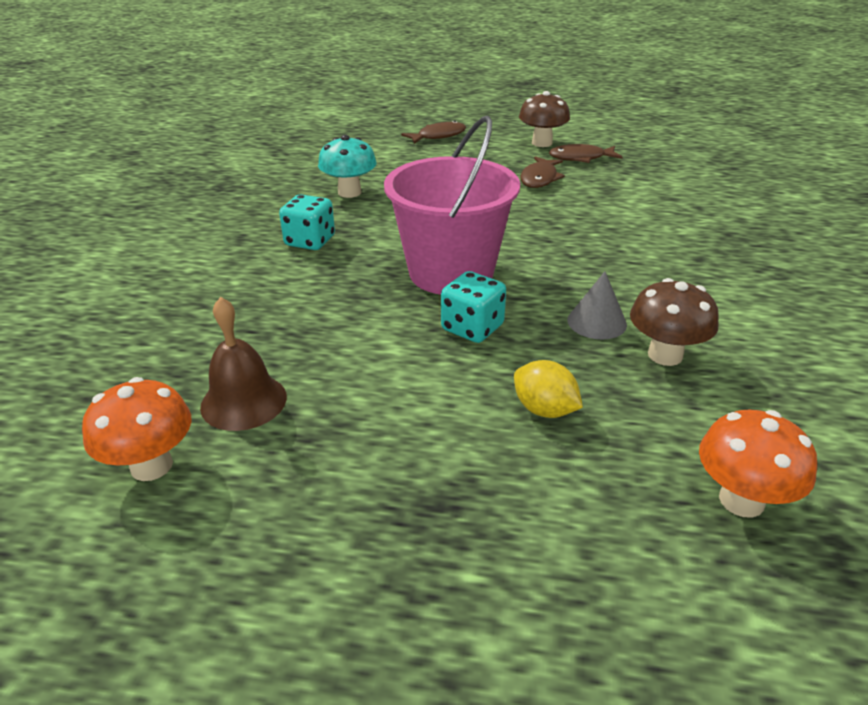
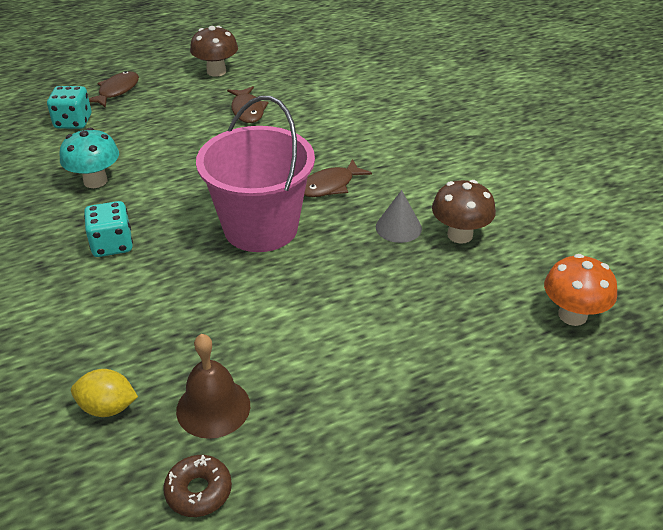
camera: 35 degrees left, 5 degrees up
(151, 466) = (198, 491): orange mushroom -> brown donut
(472, 328) = (321, 269): turquoise dice -> turquoise dice (73, 122)
(544, 410) = (423, 310): yellow lemon -> yellow lemon (108, 407)
(580, 158) = (262, 78): brown fish -> brown fish (330, 185)

